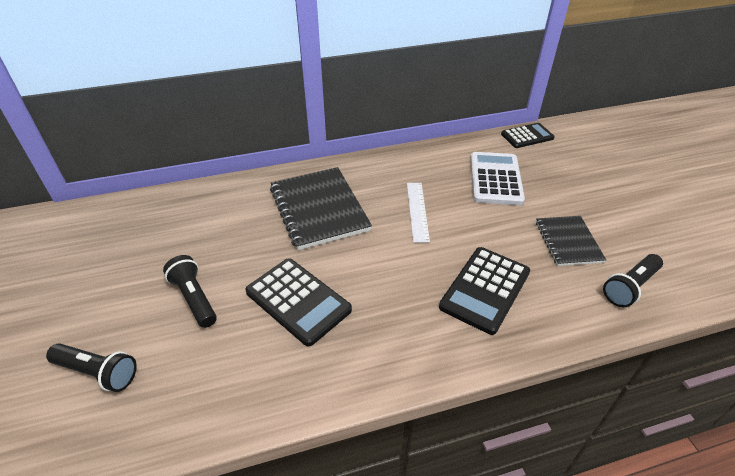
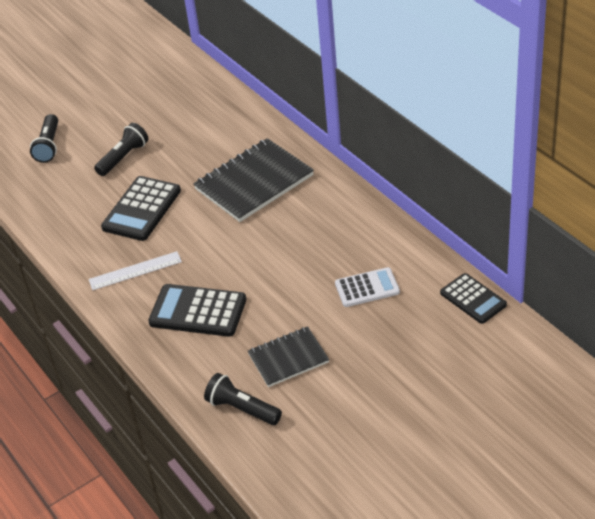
camera: 75 degrees right, 0 degrees up
(417, 211) = (283, 244): white ruler -> white ruler (135, 271)
(495, 179) = (367, 288): white calculator -> white calculator, size x0.66

